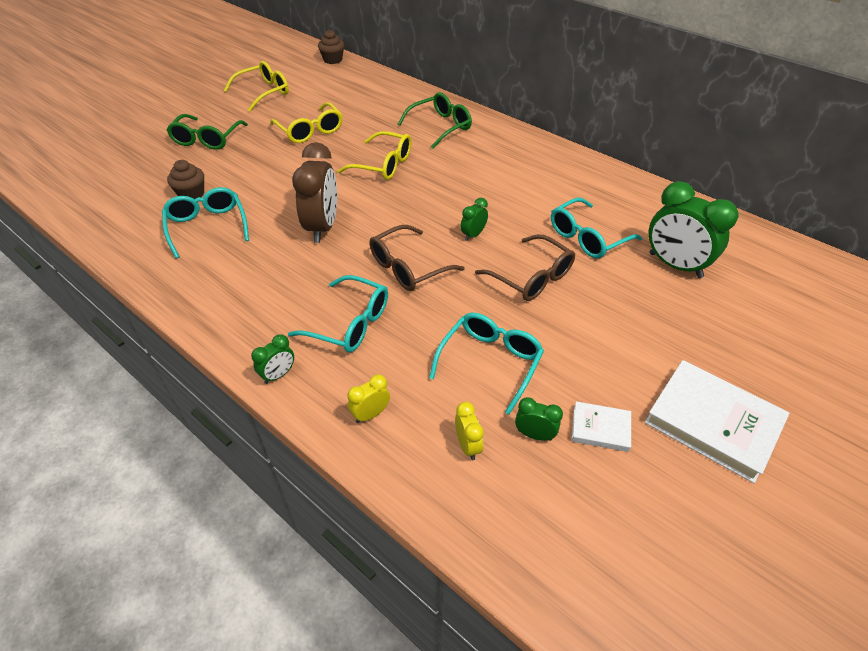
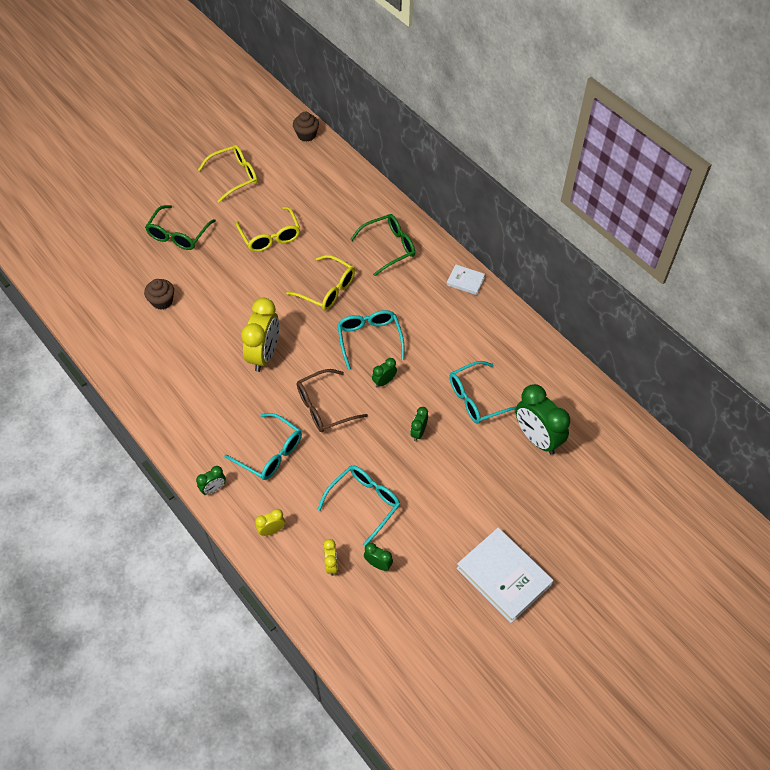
camera: 10 degrees right, 10 degrees up
(207, 226) = (173, 340): turquoise glasses -> turquoise glasses (369, 339)
(322, 227) = (264, 355): brown clock -> yellow clock
(532, 277) = (418, 432): brown glasses -> green clock
(600, 428) = (424, 567): white book -> white book (465, 281)

